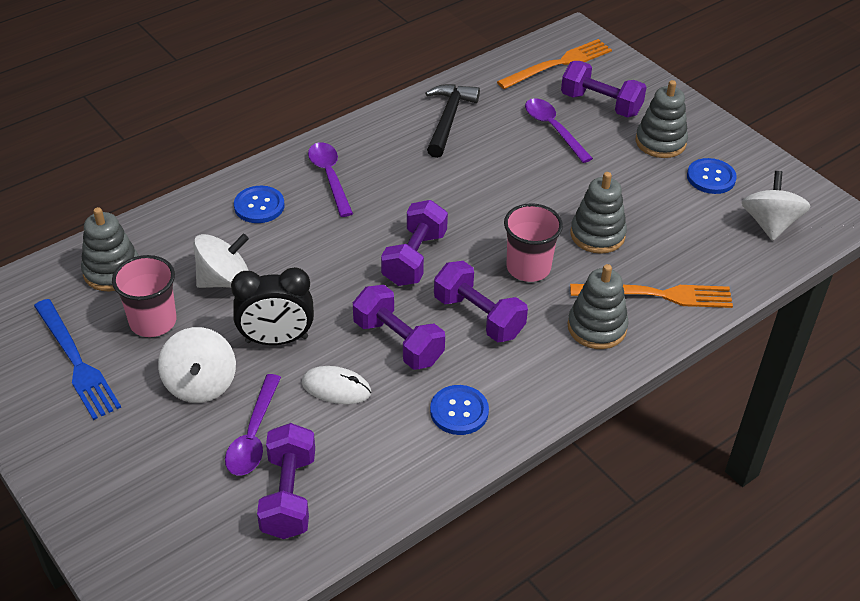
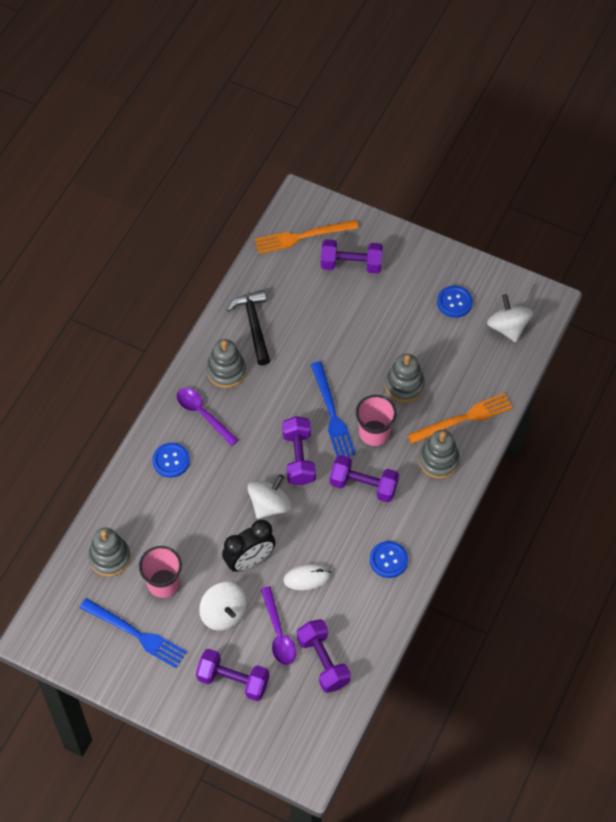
camera: 25 degrees left, 15 degrees up
(224, 280) = (188, 531): white spinning top -> white spinning top (270, 505)
(398, 342) = (325, 527): purple dumbbell -> purple dumbbell (233, 680)
(486, 230) = (332, 414): none -> blue fork
(553, 129) = (330, 303): purple spoon -> none
(558, 64) = (302, 236): orange fork -> orange fork turned 135 degrees counterclockwise
(660, 142) = (407, 283): grey stacking toy -> grey stacking toy (226, 371)

